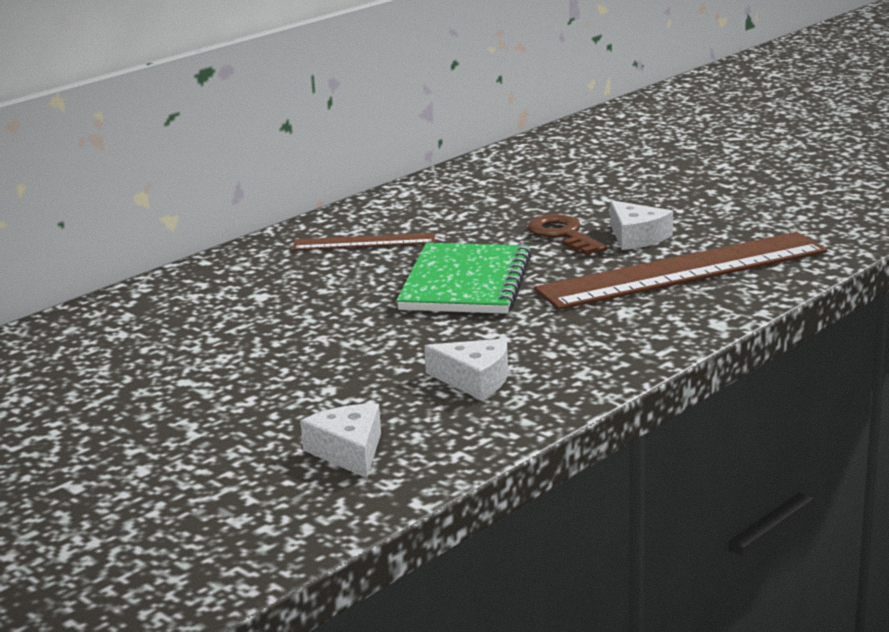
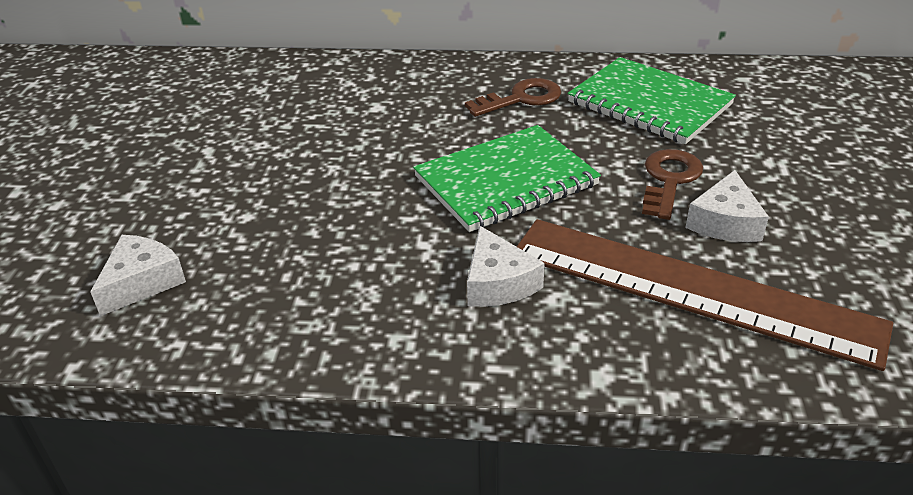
camera: 50 degrees right, 15 degrees up
(364, 242) = (521, 99): brown ruler -> brown key
(460, 206) = (649, 103): none -> green notebook
(475, 380) = (325, 281): white cheese -> white cheese (498, 283)

